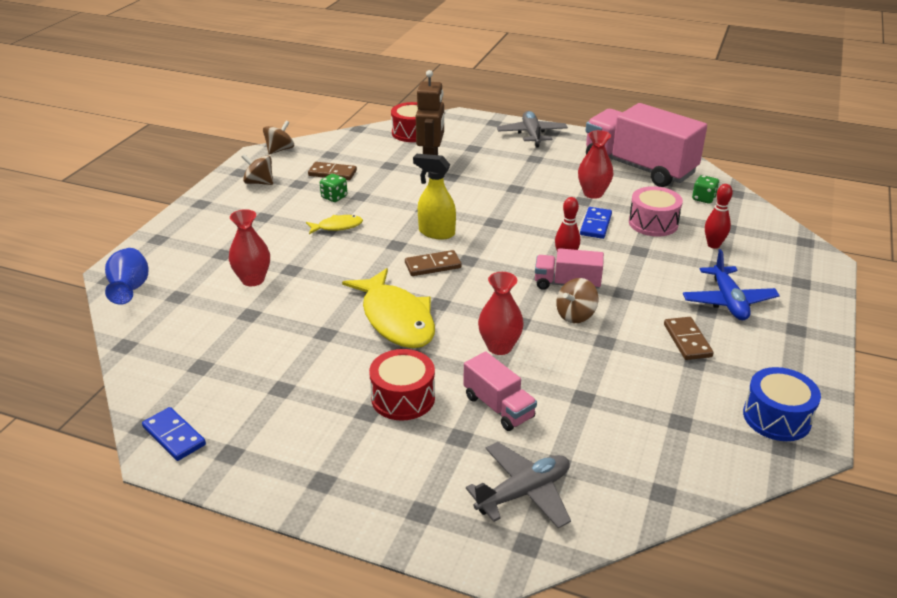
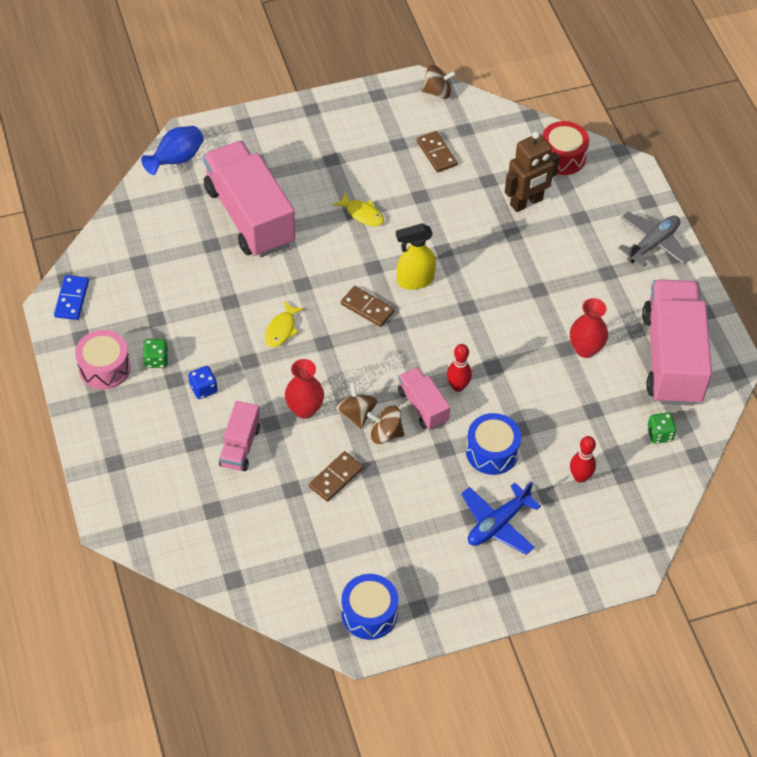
camera: 50 degrees right, 20 degrees up
(253, 280) = (249, 216): red vase -> pink truck
(259, 182) = (375, 119): brown spinning top -> brown spinning top (356, 414)
(334, 197) = (401, 181): green dice -> green dice (156, 360)
(396, 319) = (281, 329): yellow fish -> yellow fish, size x0.48
(403, 398) = (203, 389): red drum -> blue dice
(436, 233) = (414, 280): yellow spray bottle -> yellow spray bottle turned 90 degrees counterclockwise
(523, 492) = (172, 505): grey plane -> none
(595, 225) = (532, 378): blue domino -> none
(649, 272) = (492, 452): none -> blue drum
(653, 223) = (575, 417): pink drum -> pink drum (104, 368)
(687, 340) = (417, 520): brown domino -> brown domino (336, 478)

